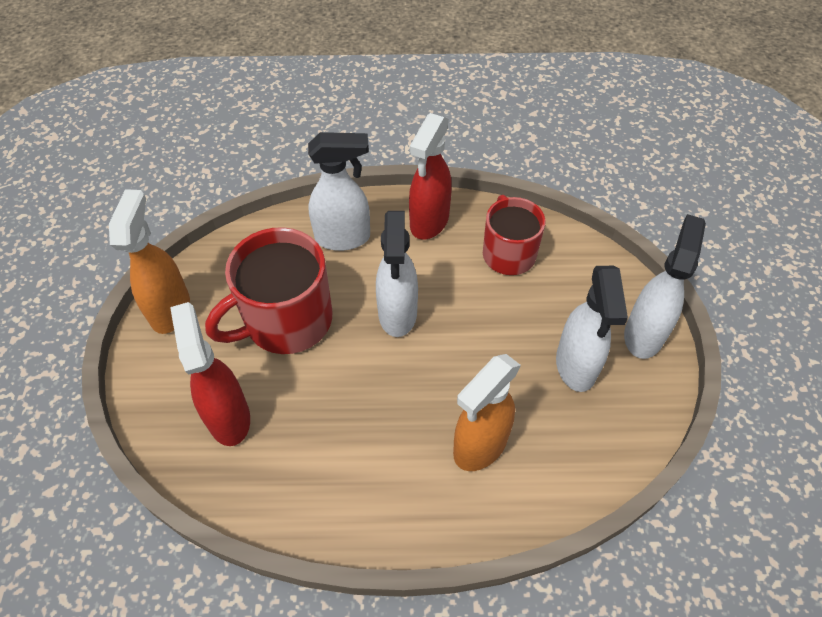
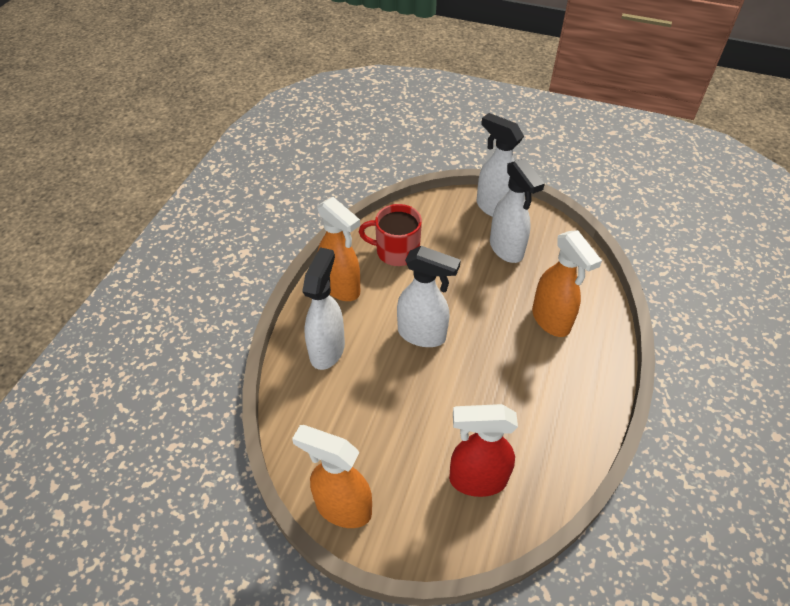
camera: 70 degrees left, 5 degrees down
(286, 320) = (396, 413): red mug -> none
(429, 222) = (341, 288): red spray bottle -> orange spray bottle
(576, 366) = (506, 249): white spray bottle -> white spray bottle turned 45 degrees clockwise

